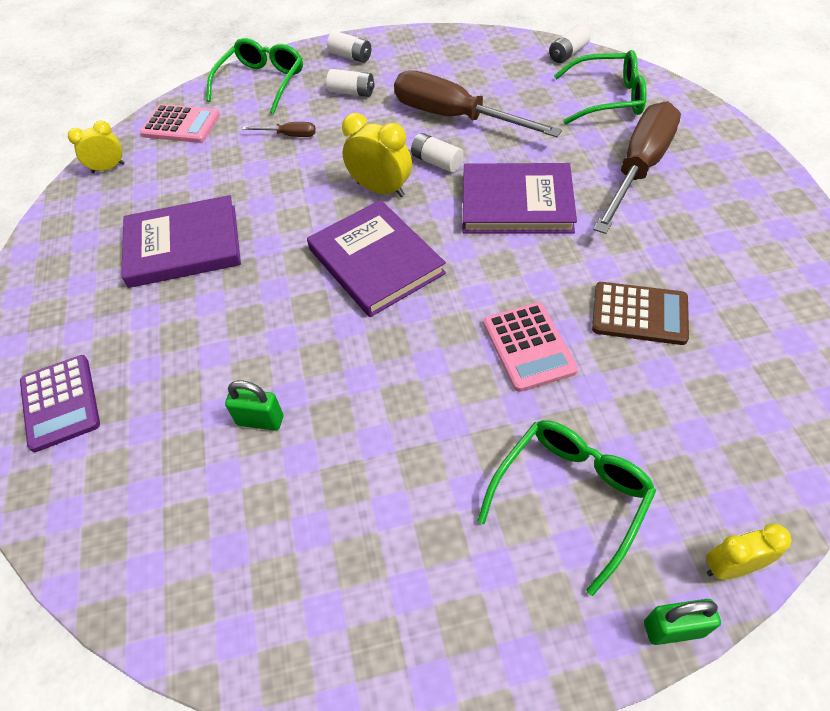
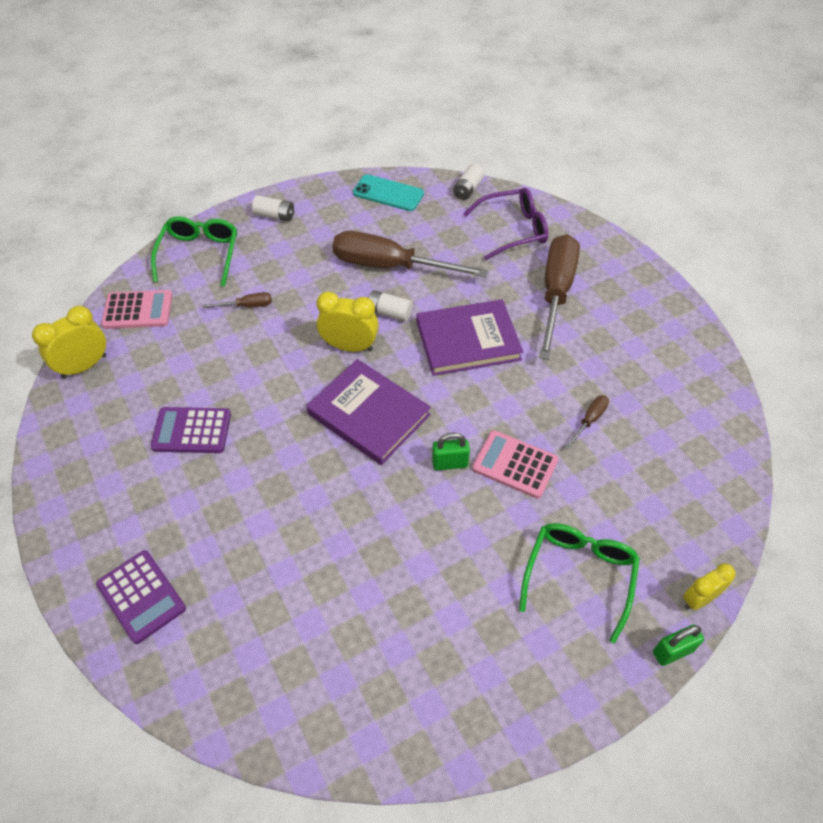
camera: 20 degrees left, 0 degrees up
(108, 168) = (84, 366): yellow clock -> yellow clock, size x1.52
(183, 246) = (192, 431): purple book -> purple calculator
(260, 420) = (323, 572): green padlock -> green padlock (450, 463)
(352, 92) = (289, 253): white battery -> none
(477, 48) = (388, 193): none -> turquoise phone
(528, 347) = (515, 464): pink calculator -> pink calculator turned 150 degrees clockwise
(607, 98) = (513, 230): green glasses -> purple glasses
(639, 314) = (589, 420): brown calculator -> brown screwdriver

